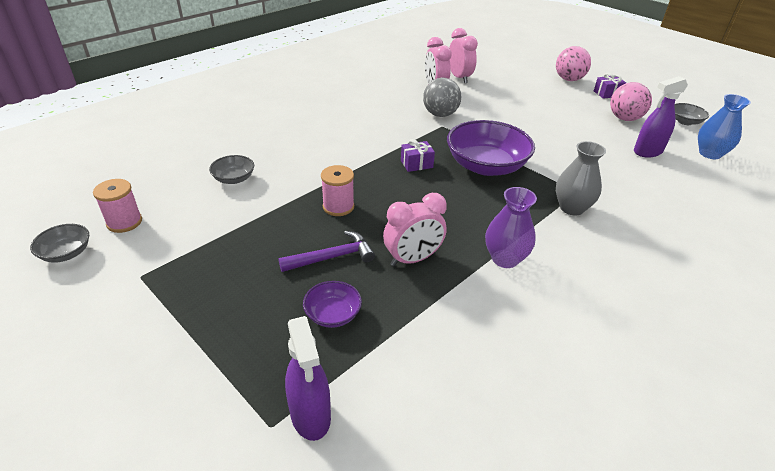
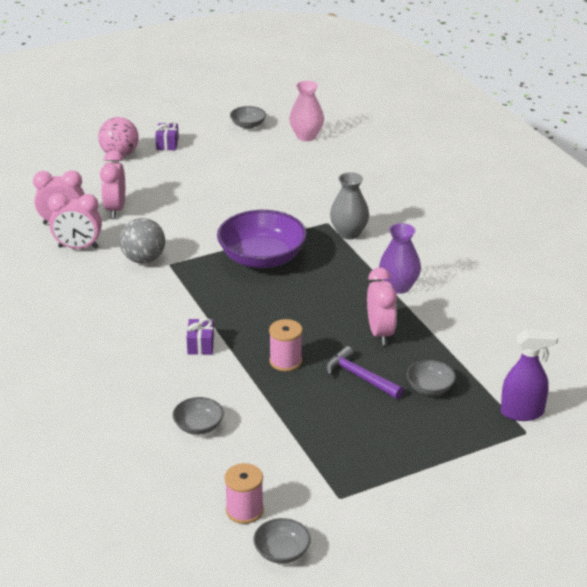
camera: 70 degrees left, 5 degrees down
(332, 257) = (359, 377): purple hammer -> purple hammer turned 45 degrees counterclockwise
(333, 314) = (430, 387): purple bowl -> grey bowl
(416, 164) = (236, 298): purple gift -> purple gift (201, 345)
(495, 92) = (115, 209): none -> pink clock
(624, 118) = (223, 153): pink ball -> none
(647, 152) = (286, 164): purple spray bottle -> none
(710, 154) = (306, 136): blue vase -> pink vase

